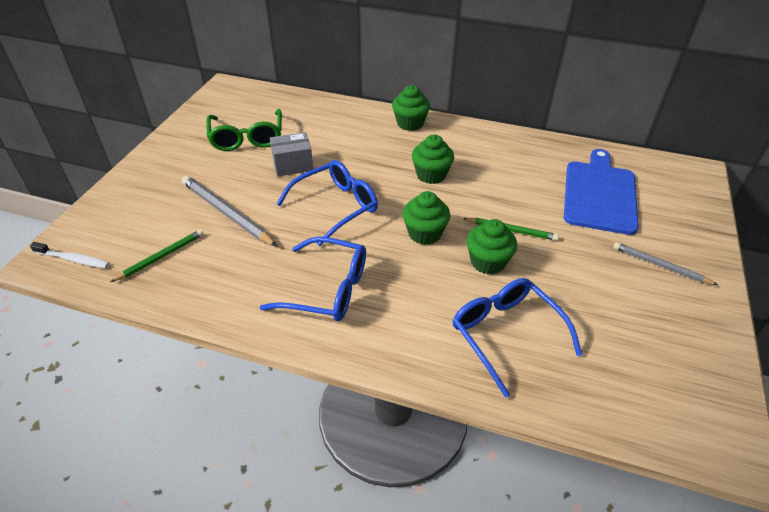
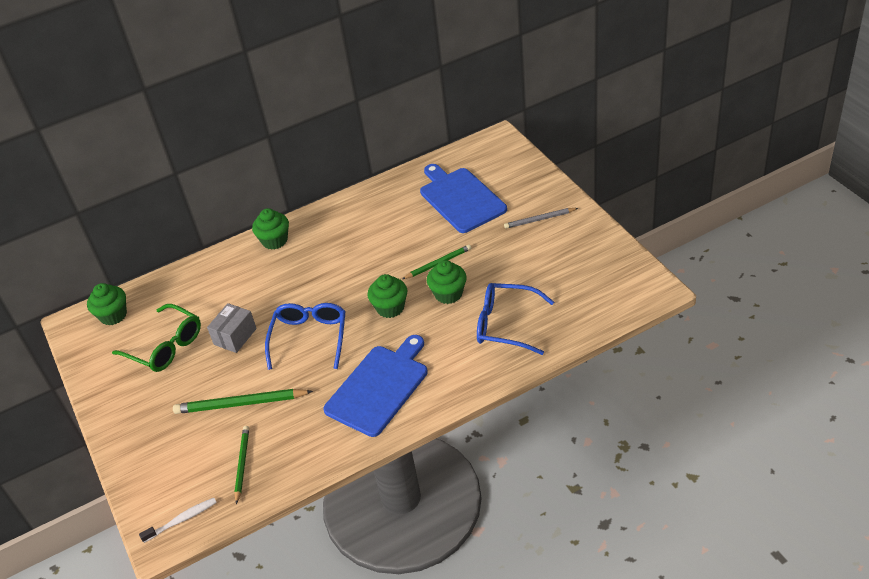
camera: 40 degrees left, 0 degrees up
(227, 213) = (241, 403): grey pencil -> green pencil
(327, 289) = (379, 387): blue glasses -> blue cutting board
(431, 175) = (342, 267): green cupcake -> green cupcake (113, 315)

